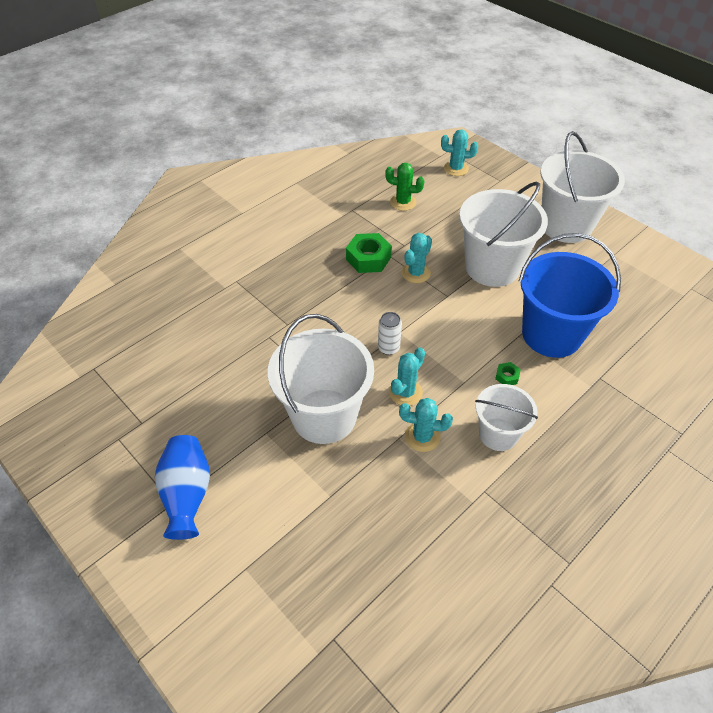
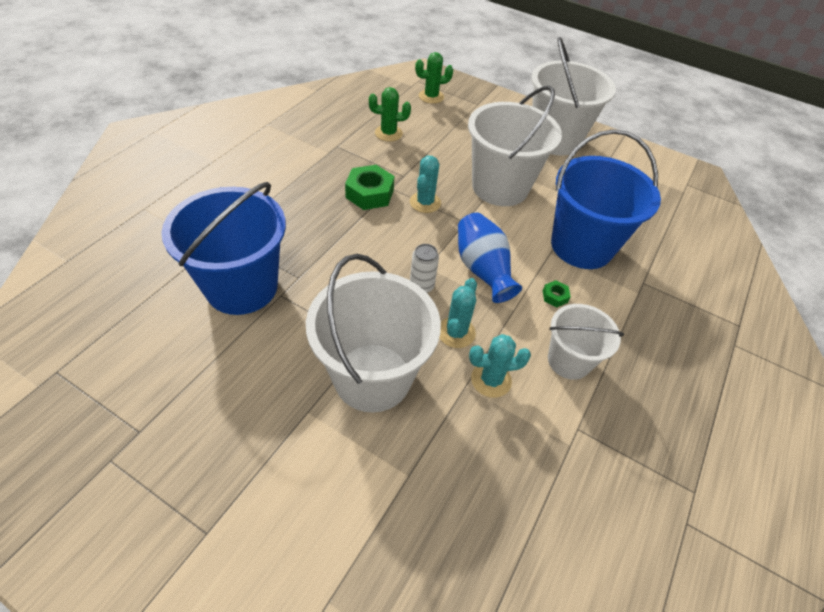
camera: 20 degrees left, 0 degrees up
(187, 494) = (224, 516): blue vase -> blue vase (482, 269)
(240, 325) = (242, 287): none -> blue bucket
(456, 169) = (431, 96): turquoise cactus -> green cactus

